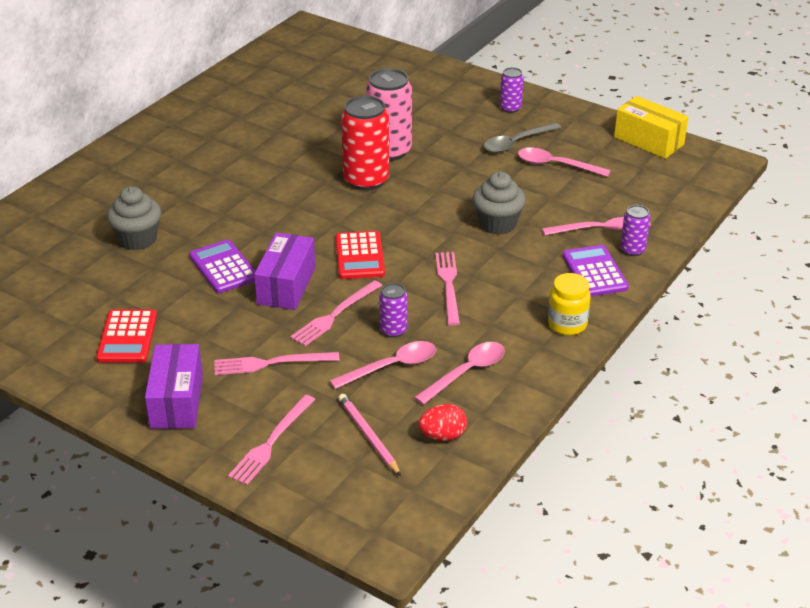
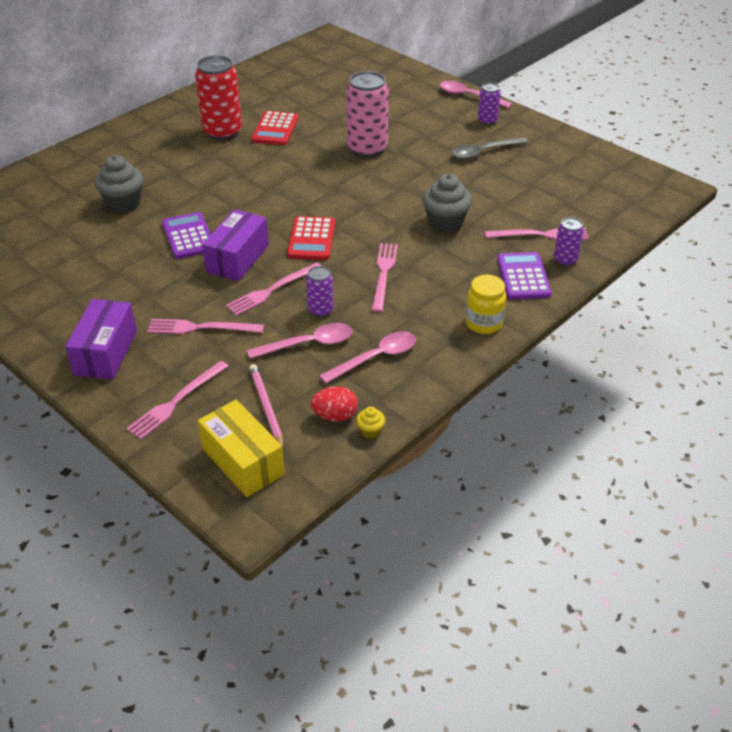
camera: 10 degrees right, 5 degrees up
(127, 337) = (84, 289): red calculator -> red calculator (275, 129)
(366, 180) = (339, 172): red can -> red can (222, 132)
(483, 446) = (370, 431): none -> yellow cupcake
(556, 165) = (514, 175): pink spoon -> pink spoon (469, 96)
(648, 141) = (607, 161): yellow box -> yellow box (243, 461)

